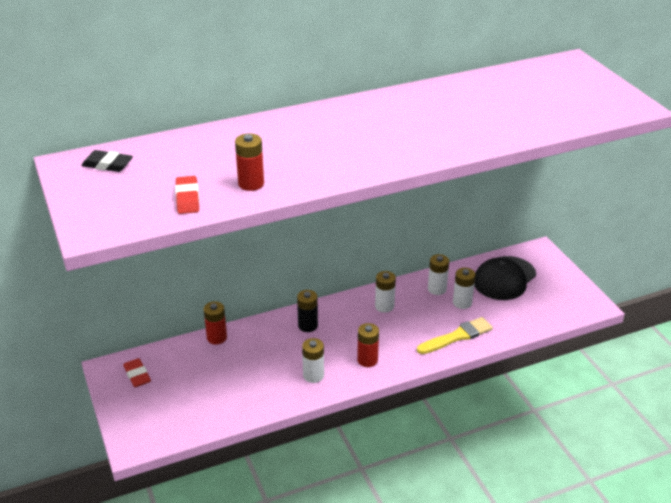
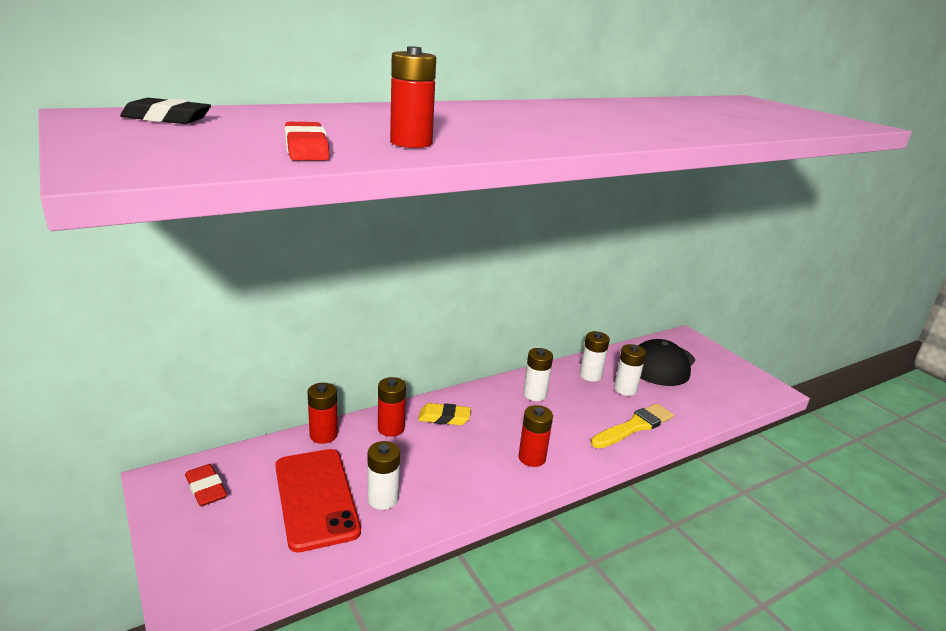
camera: 10 degrees left, 10 degrees down
(209, 384) = (316, 498): none -> red phone
(266, 333) = (391, 428): none -> red battery
(308, 325) = (444, 418): black battery -> yellow eraser
(313, 375) = (464, 480): white battery -> white battery (383, 499)

